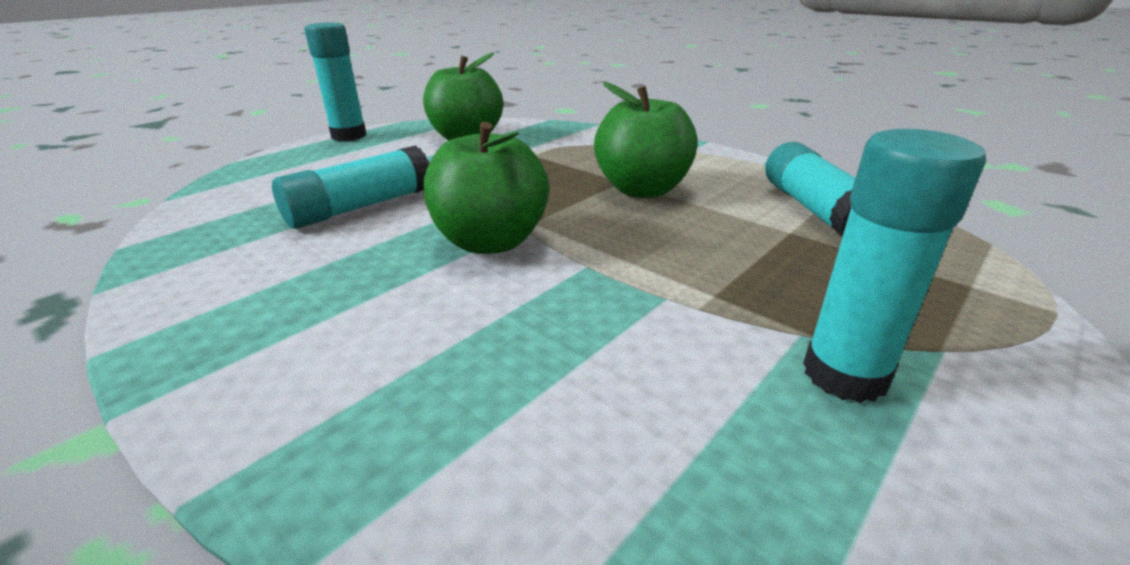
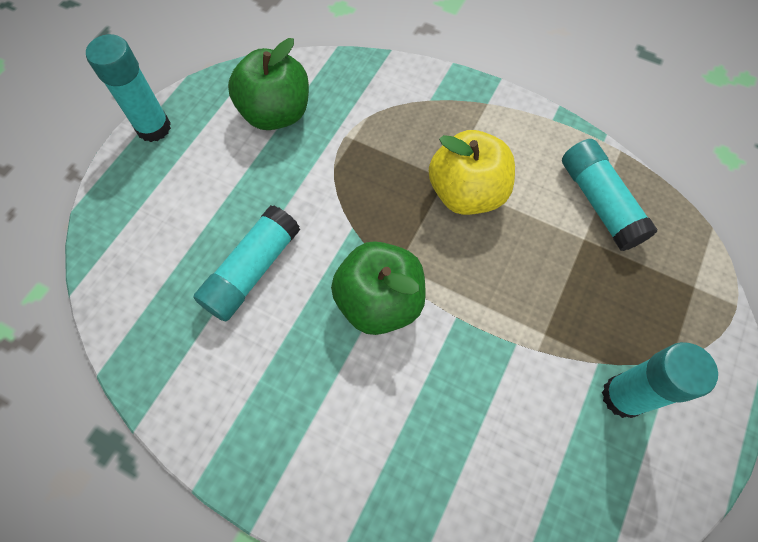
camera: 15 degrees left, 35 degrees up
(642, 190) = (466, 193): green apple -> yellow apple

